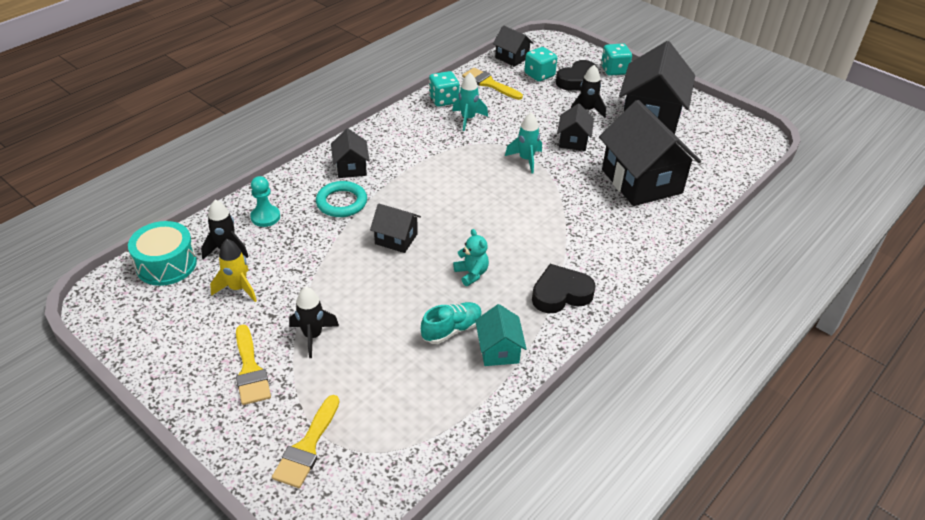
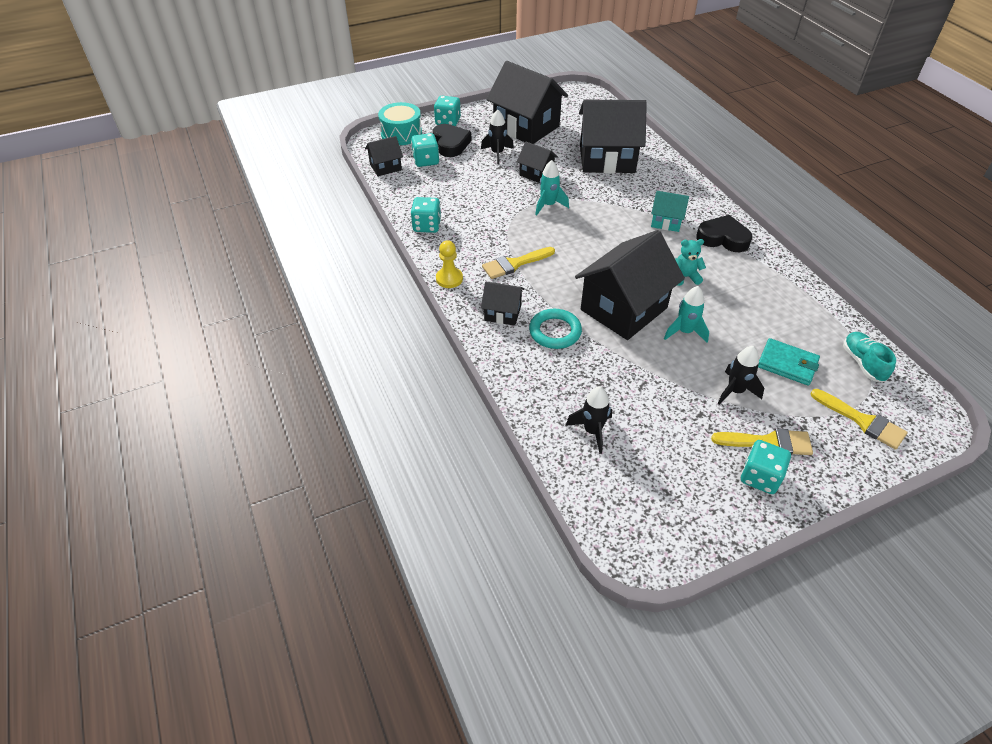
camera: 65 degrees left, 5 degrees up
(166, 264) = (598, 485): turquoise drum -> turquoise drum (401, 134)
(203, 368) = (760, 477): none -> turquoise dice
(238, 288) = (656, 432): yellow rocket -> none
(265, 217) = (553, 391): turquoise pawn -> none
(371, 373) = (787, 364): none -> turquoise wallet
(379, 129) = (449, 279): none -> yellow pawn
(396, 239) = (623, 309): black house -> black house, size x2.05
(452, 330) = (748, 306): turquoise shoe -> turquoise shoe (863, 363)
(468, 119) = (468, 220): turquoise rocket -> turquoise rocket (684, 332)
(489, 83) = (419, 192): yellow brush -> yellow brush (514, 264)
(499, 350) = (776, 287): turquoise house -> turquoise house (666, 222)
(560, 294) = (723, 238): black heart -> black heart turned 105 degrees clockwise

